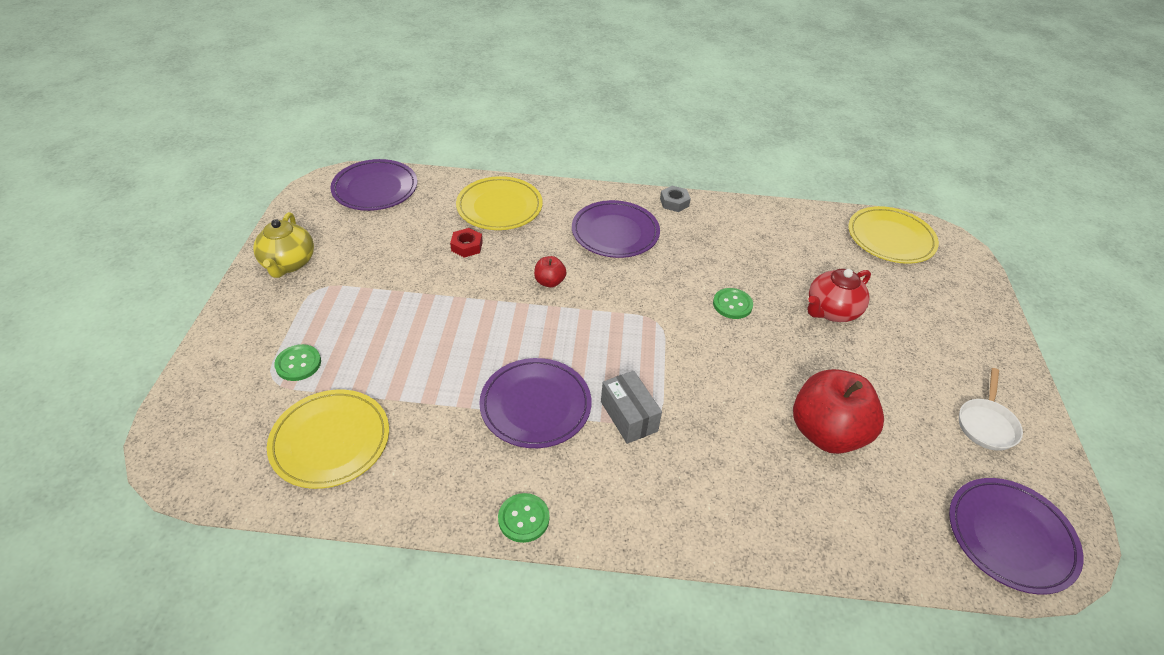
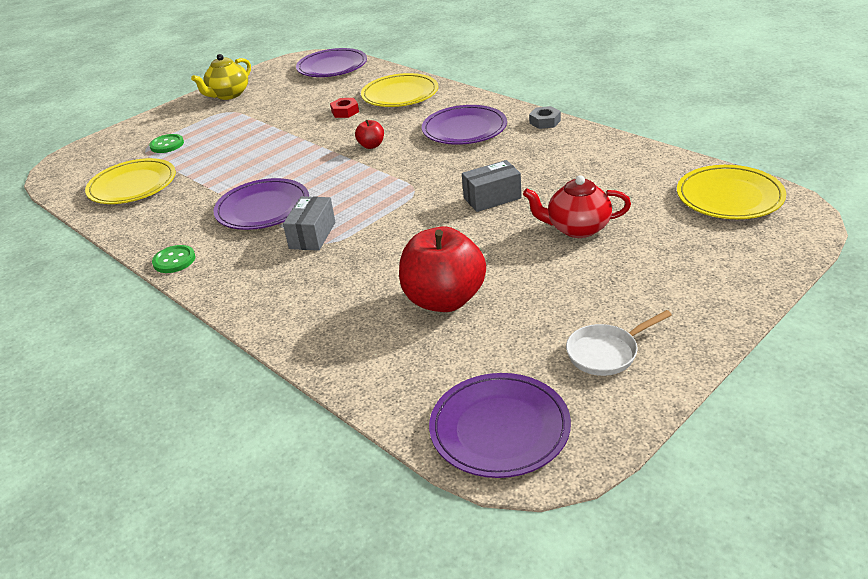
camera: 45 degrees right, 10 degrees down
(732, 304) = (492, 198): green button -> grey box

